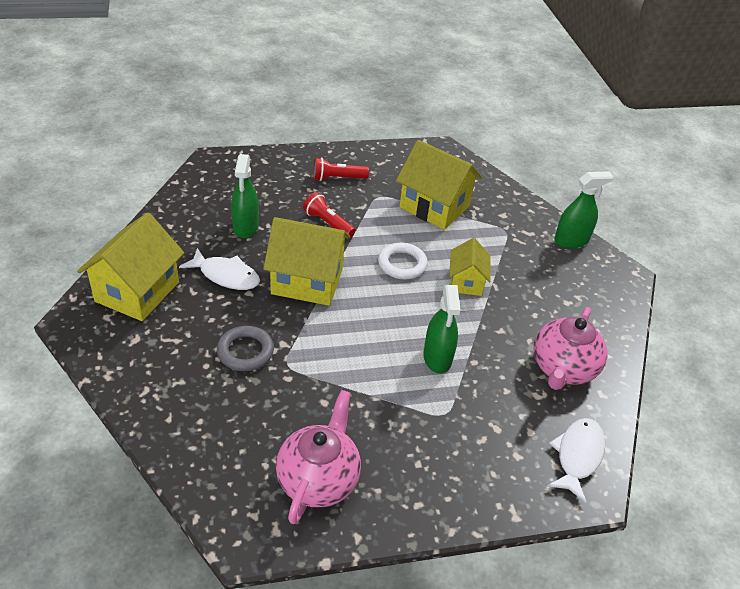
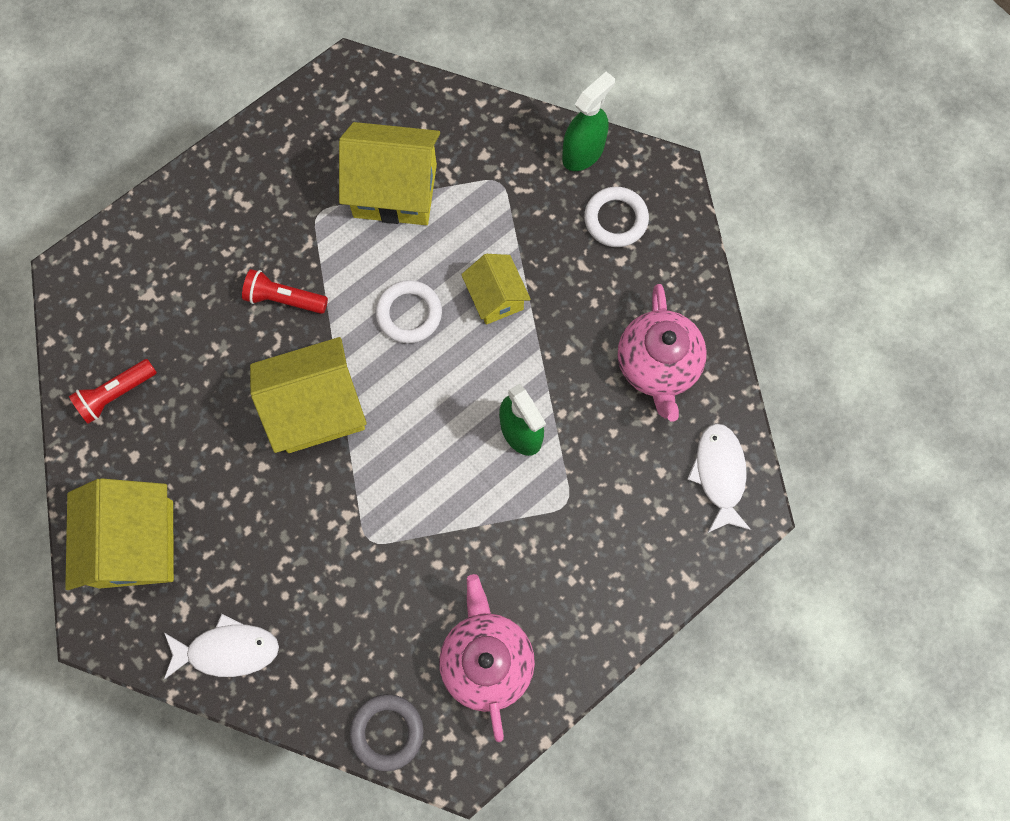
camera: 25 degrees left, 30 degrees up
(226, 275) = (220, 457): white fish -> white fish (228, 650)
(245, 351) = (314, 551): grey ring -> grey ring (387, 732)
(246, 227) = (190, 365): green spray bottle -> none
(337, 178) = (248, 211): red flashlight -> red flashlight (116, 394)
(575, 280) = (615, 219): none -> white ring

